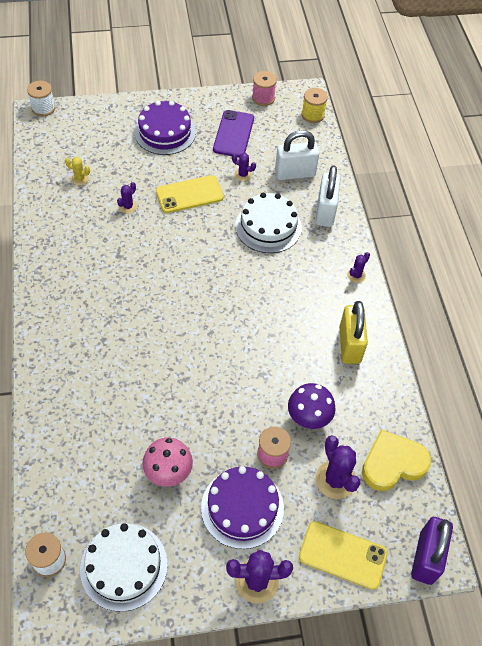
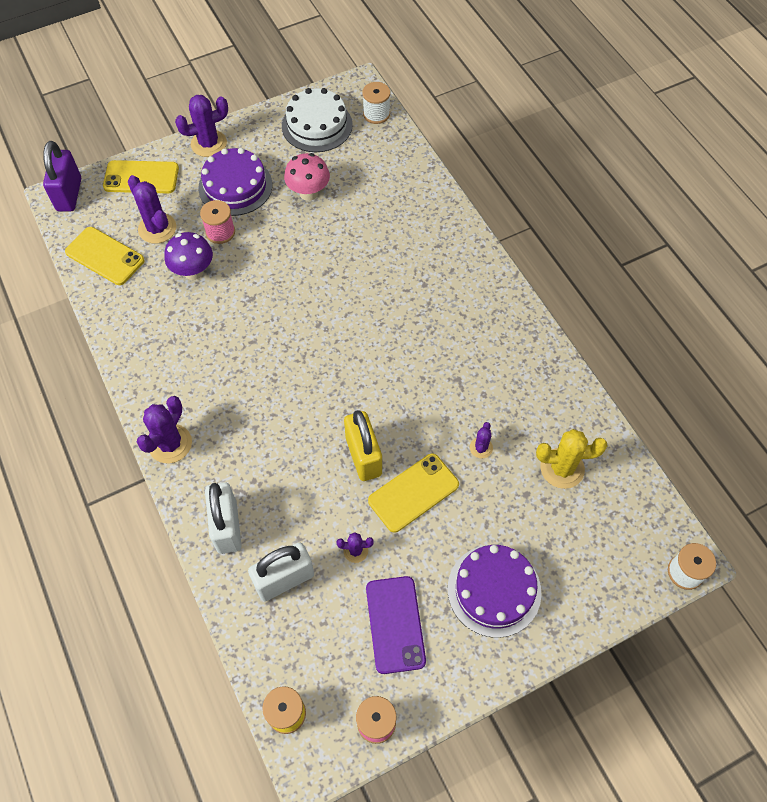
camera: 165 degrees right, 5 degrees up
(80, 179) = (562, 468): yellow cactus -> yellow cactus, size x1.86
(268, 226) = (296, 478): white cake -> none
(349, 345) = (164, 356): yellow padlock -> yellow padlock (363, 456)
(356, 275) = (170, 444): purple cactus -> purple cactus, size x1.86
(392, 463) = (105, 256): yellow heart -> yellow phone

